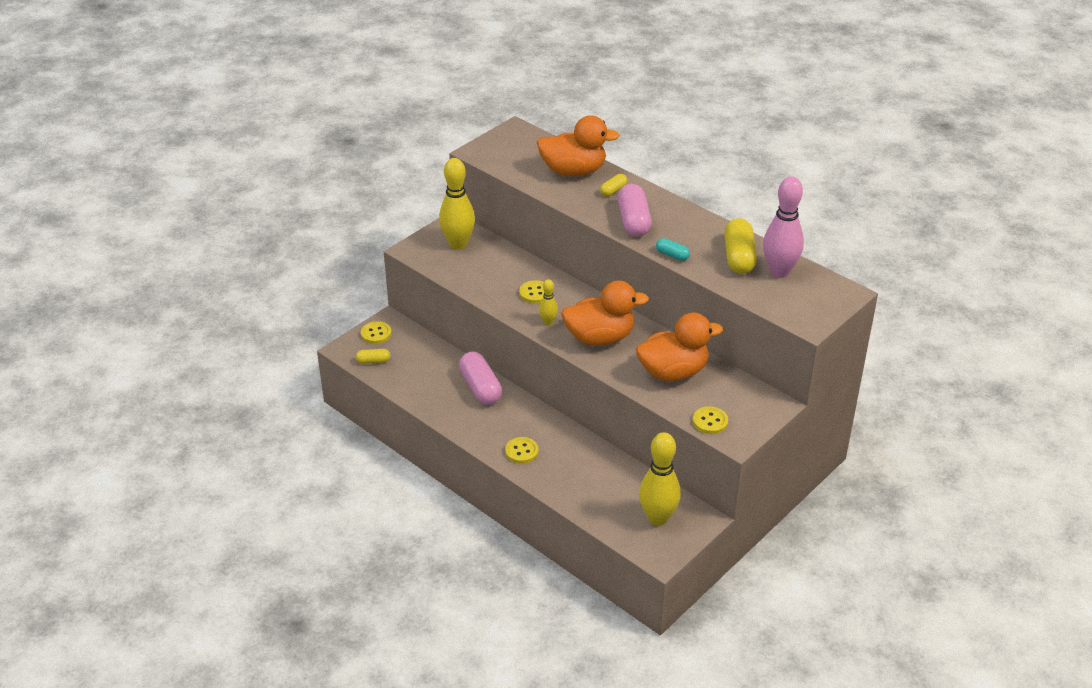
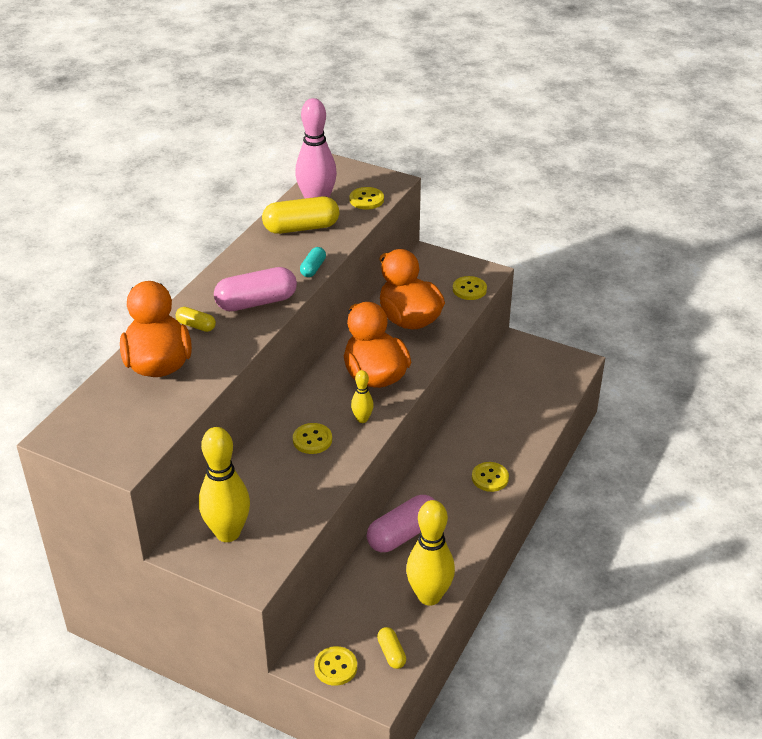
camera: 105 degrees left, 0 degrees up
(658, 518) = (532, 370): yellow bowling pin -> yellow bowling pin (429, 596)
(778, 302) = (366, 200): none -> yellow button

